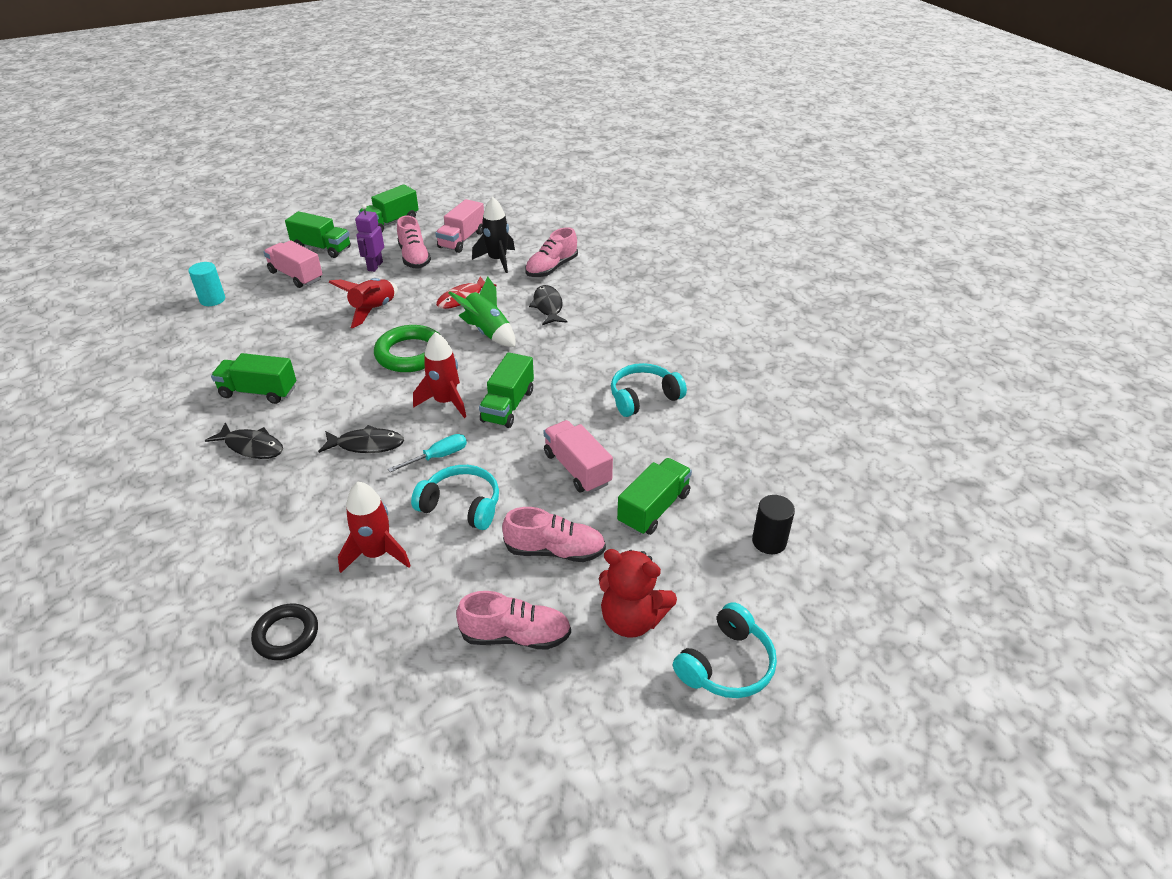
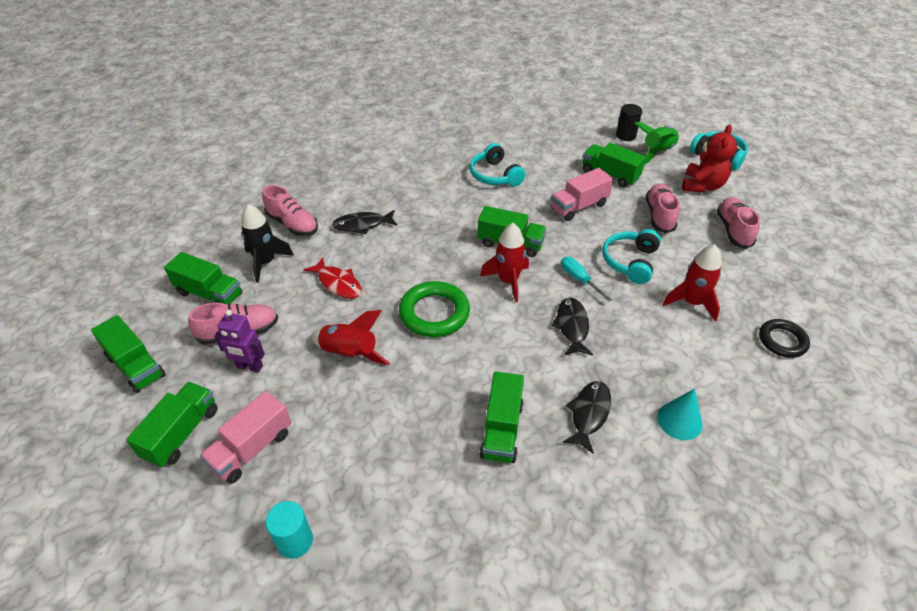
camera: 90 degrees left, 5 degrees up
(215, 511) = (679, 420): none -> turquoise cone
(462, 240) = (209, 294): pink truck -> green truck
(487, 332) = (401, 262): green rocket -> green rocket (657, 152)

